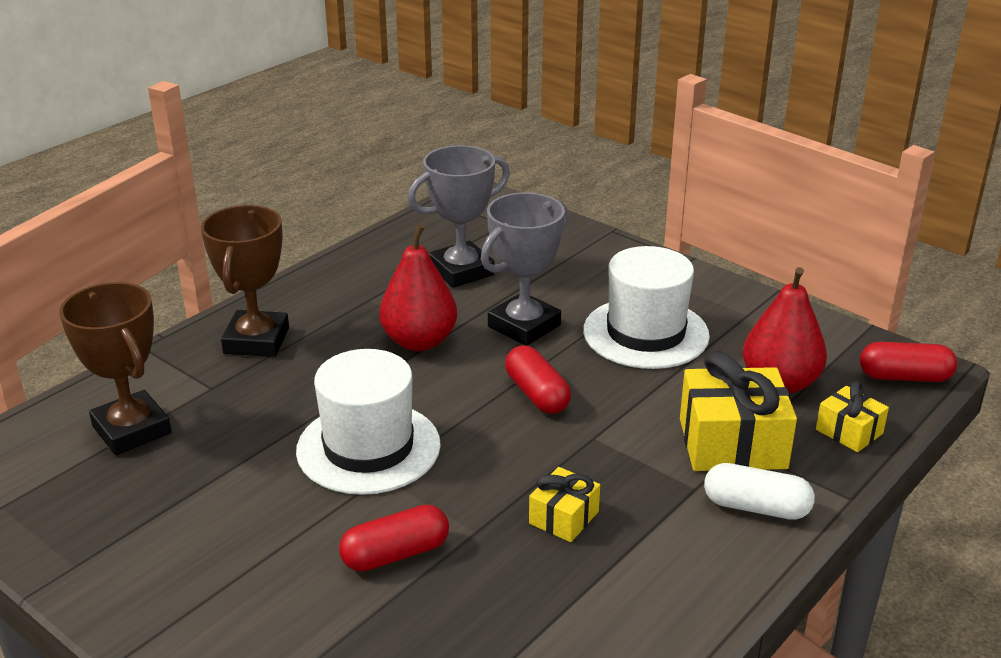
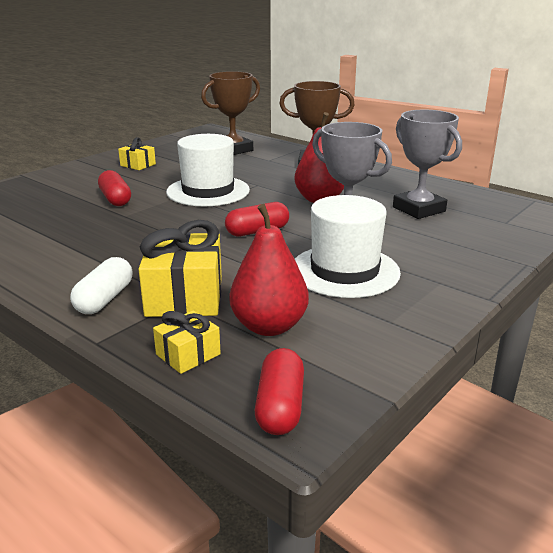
camera: 90 degrees right, 5 degrees down
(564, 517) = (125, 237): yellow gift -> yellow gift (138, 165)

